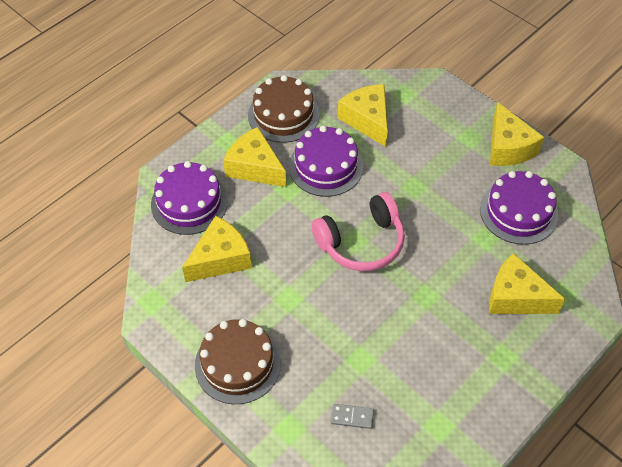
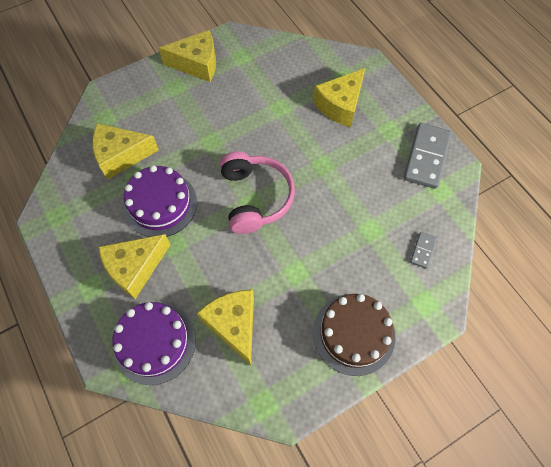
camera: 75 degrees left, 10 degrees up
(283, 115) = (80, 225): brown cake -> none
(480, 404) = (426, 157): none -> grey domino
(518, 212) = (263, 78): purple cake -> none

